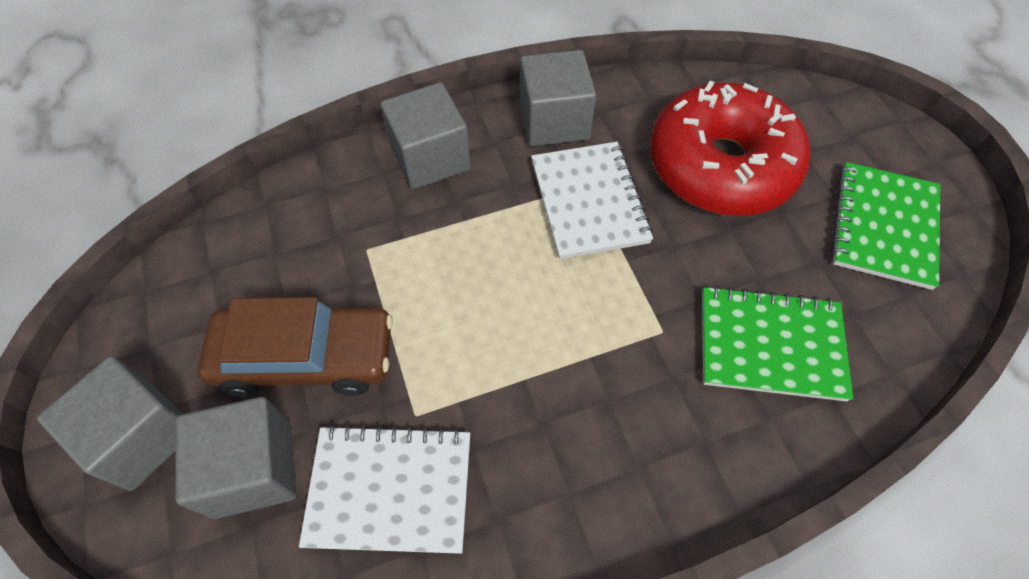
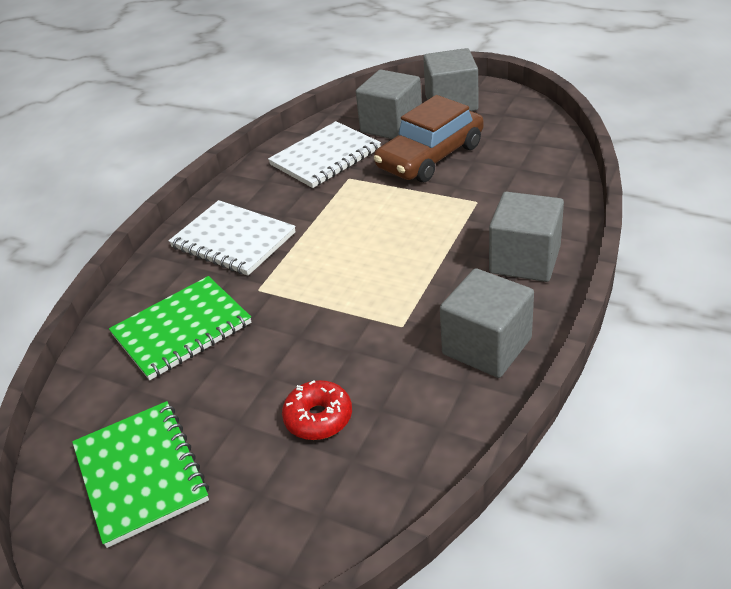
camera: 140 degrees right, 20 degrees down
(589, 201) = (386, 317): white notebook -> white notebook (233, 240)
(721, 166) = (318, 418): red donut -> red donut, size x0.42

